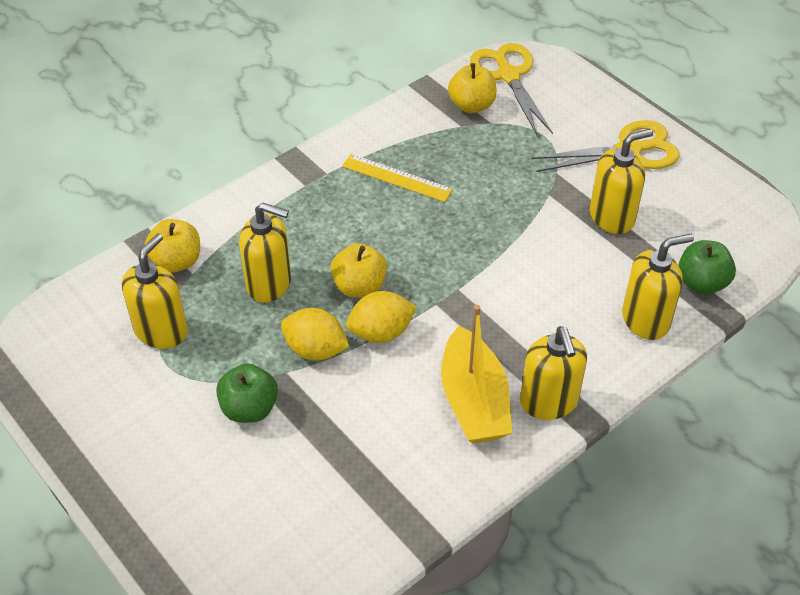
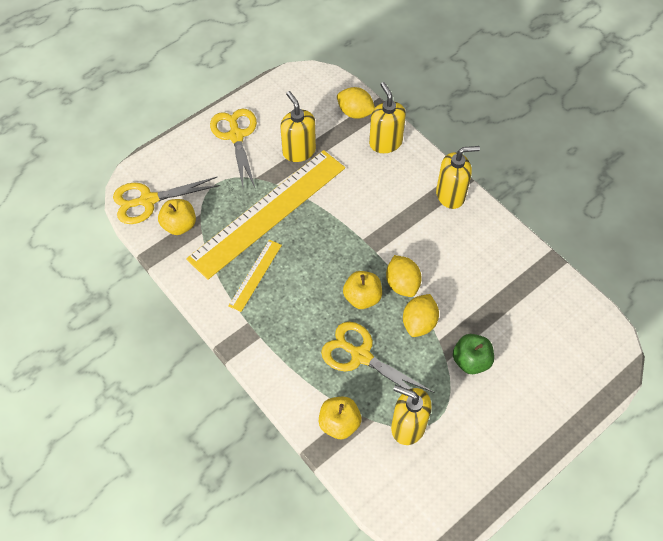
camera: 90 degrees left, 10 degrees up
(269, 283) = (360, 356): yellow soap dispenser -> yellow scissors
(474, 401) = (453, 233): yellow boat -> none
(498, 187) = (268, 212): none -> yellow ruler
(701, 283) = (355, 113): green apple -> yellow lemon

